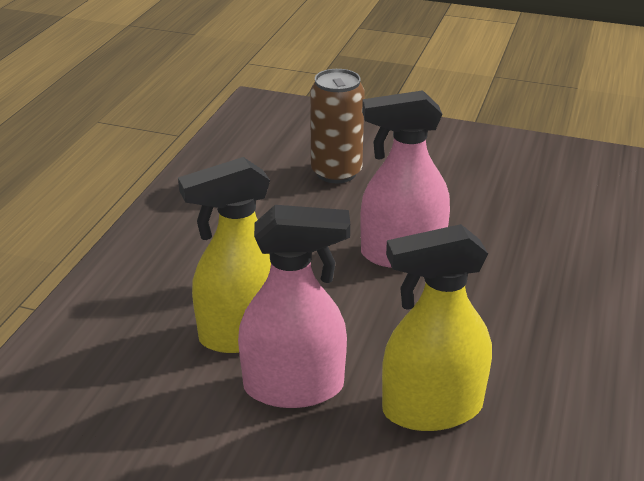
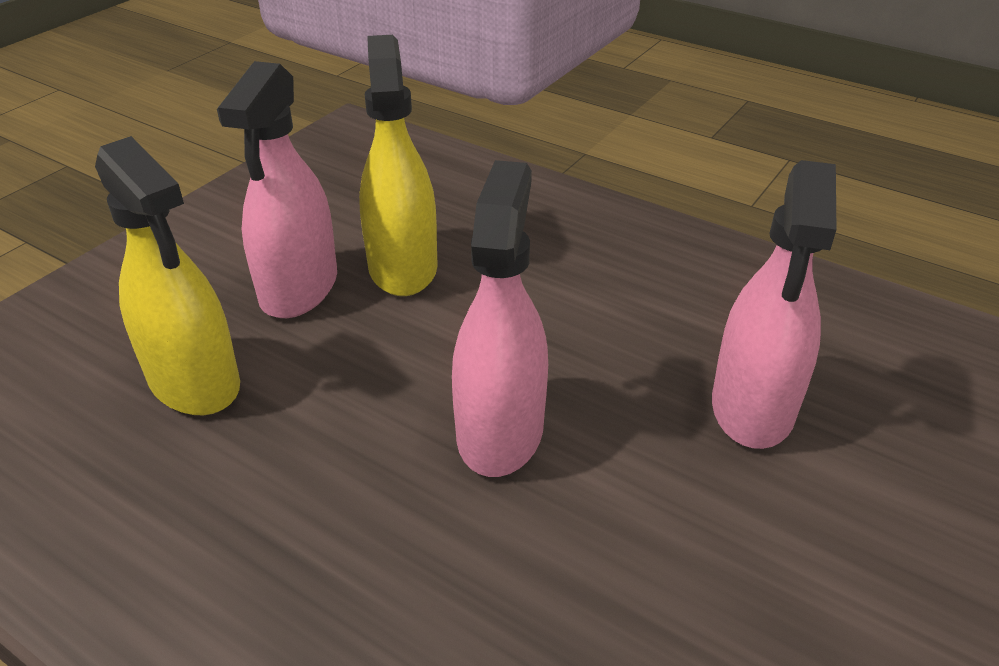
camera: 105 degrees right, 5 degrees up
(336, 172) = (753, 407): brown can -> pink spray bottle
(432, 408) = (194, 381): yellow spray bottle -> yellow spray bottle turned 135 degrees clockwise

